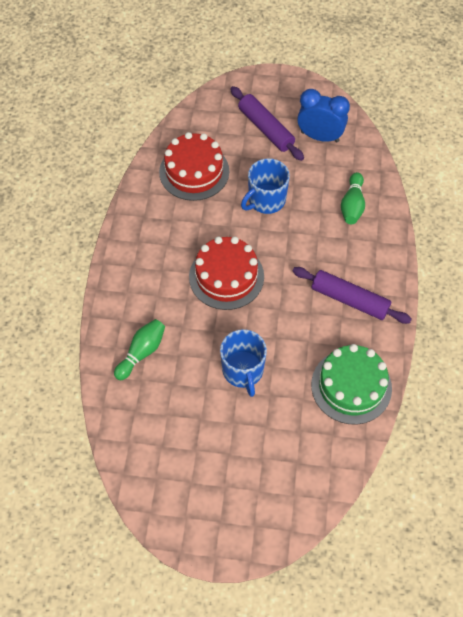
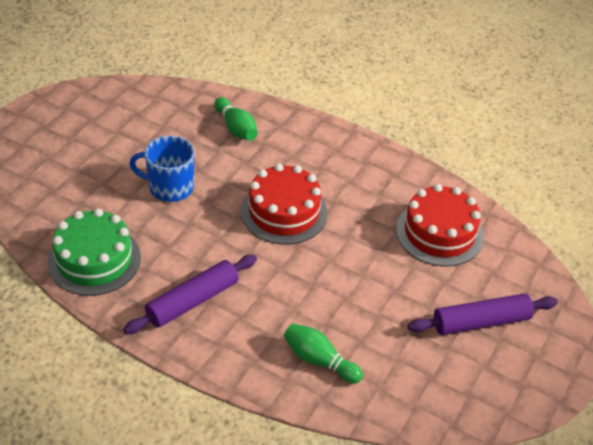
camera: 110 degrees right, 15 degrees down
(266, 200) = (368, 280): blue mug -> none
(320, 137) = (445, 373): blue clock -> none

